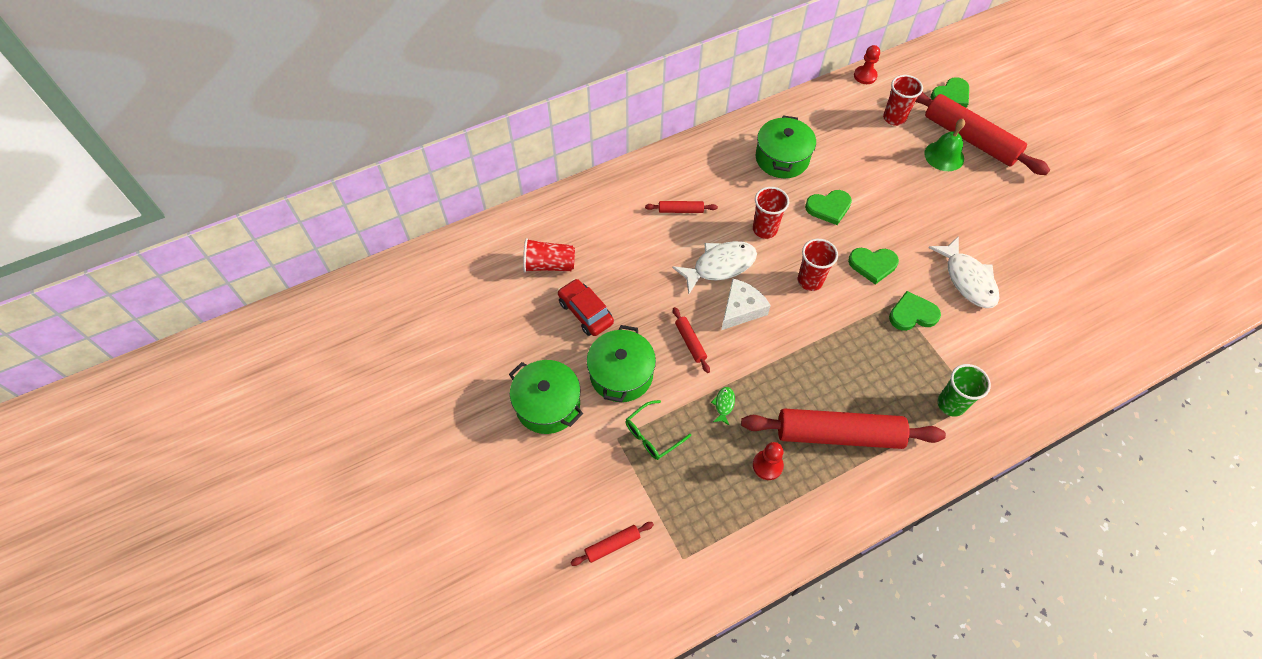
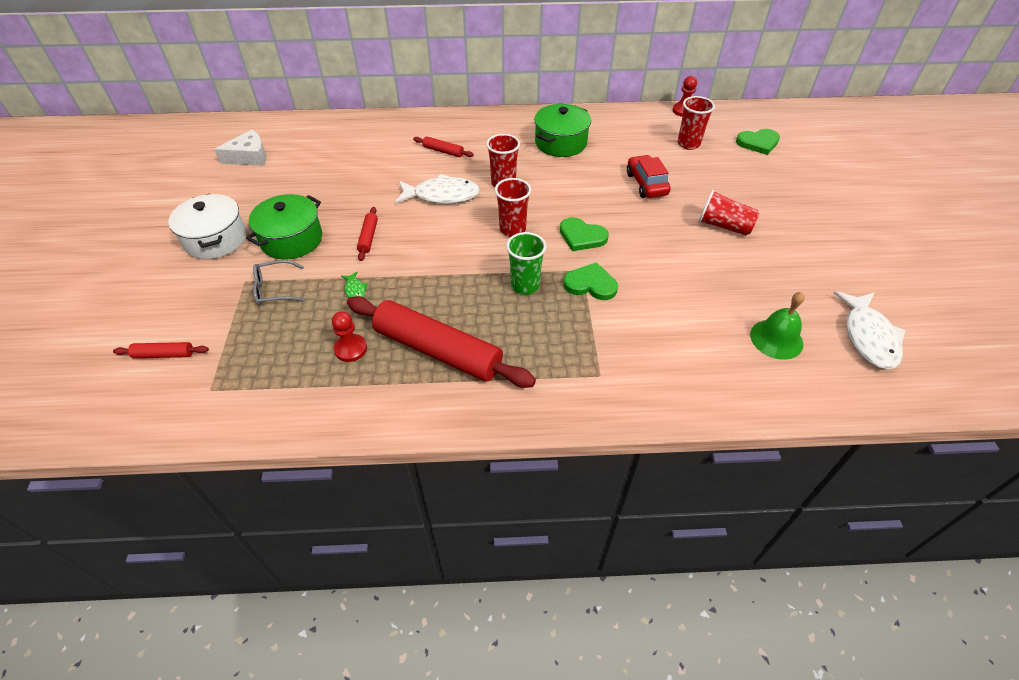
camera: 25 degrees right, 10 degrees down
(548, 405) = (215, 239): green pot -> white pot
(549, 265) = (307, 154): red cup -> red cup (723, 226)
(585, 312) = (304, 191): red car -> red car (646, 184)
(652, 435) = (275, 289): green glasses -> grey glasses
(724, 405) = (355, 290): green fish -> green fish turned 120 degrees clockwise
(741, 309) = (433, 229): white cheese -> white cheese (249, 157)
(829, 208) = (574, 186): green heart -> none
(944, 156) = (717, 181): green bell -> green bell (776, 339)
(951, 404) = (571, 368): green cup -> green cup (525, 285)
(967, 279) = (669, 276): white fish -> white fish (868, 337)
(969, 139) = (753, 176): red rolling pin -> none

